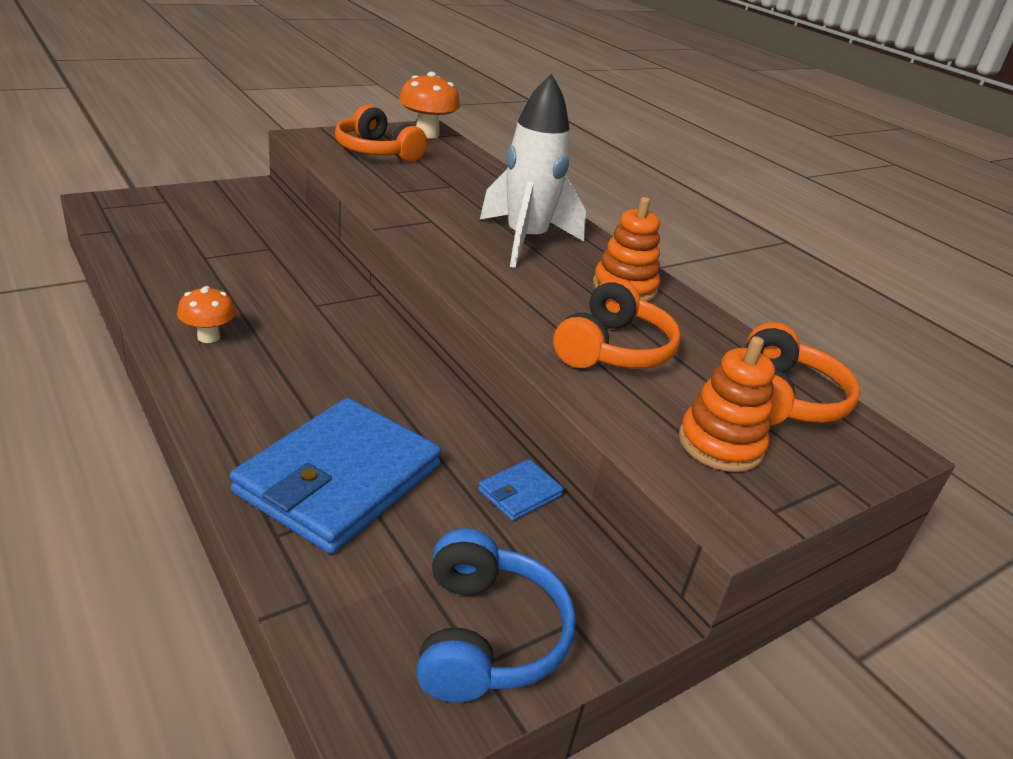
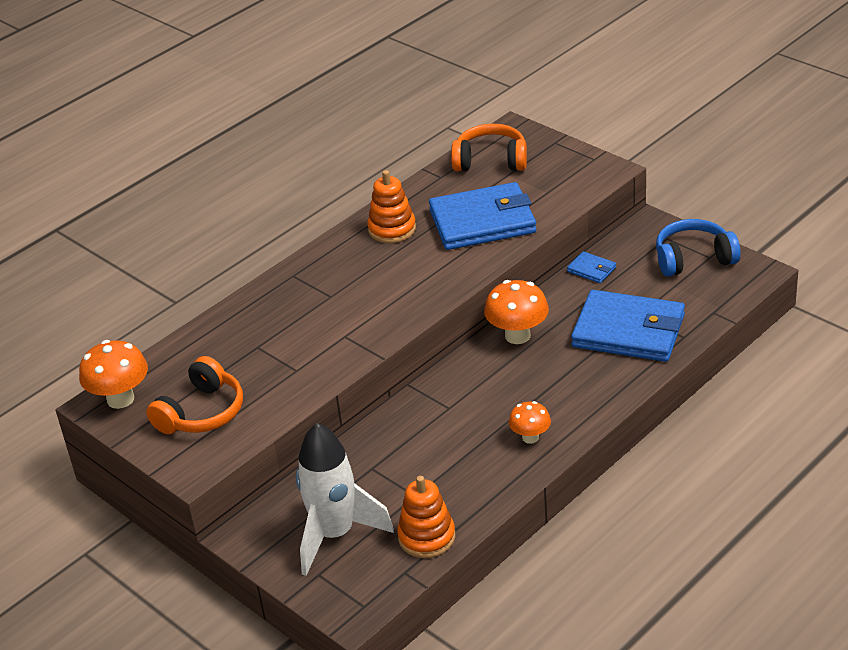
camera: 95 degrees left, 5 degrees up
(407, 382) = (517, 335): none -> orange mushroom
(525, 241) = (347, 284): white rocket -> white rocket (335, 535)
(613, 349) = (482, 221): orange headphones -> blue wallet
(720, 444) = (552, 177): orange stacking toy -> orange stacking toy (426, 537)

